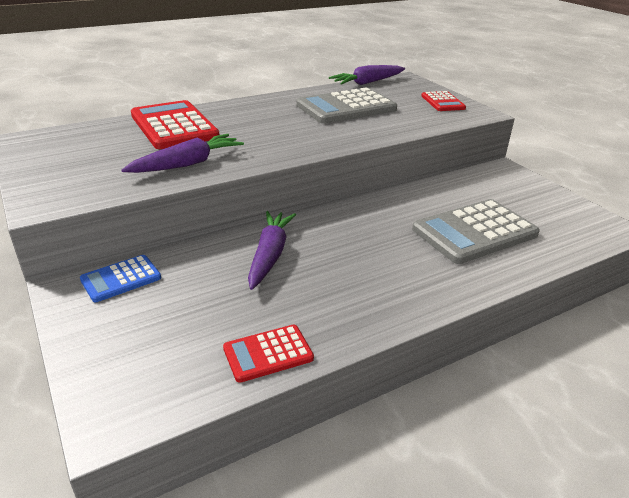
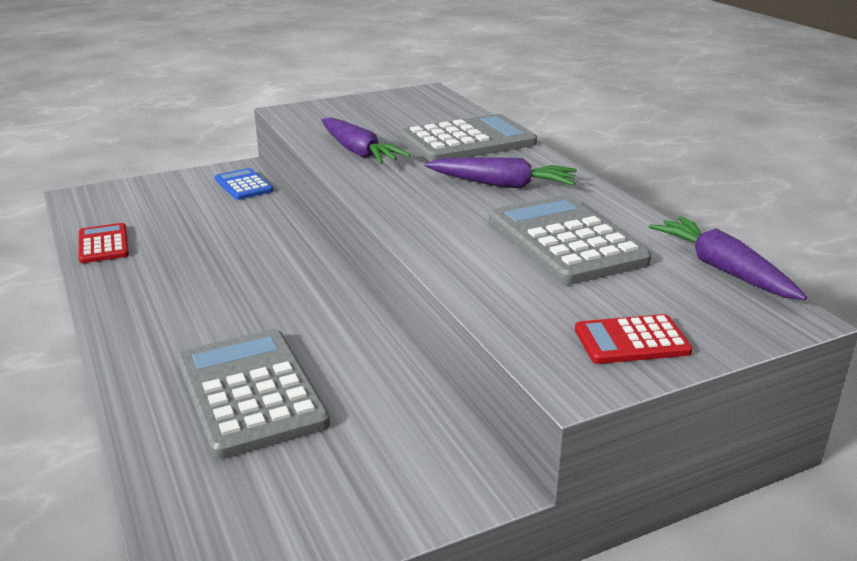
camera: 95 degrees right, 5 degrees down
(174, 126) = (467, 141): red calculator -> grey calculator
(270, 255) = (253, 245): purple carrot -> purple carrot (502, 185)

